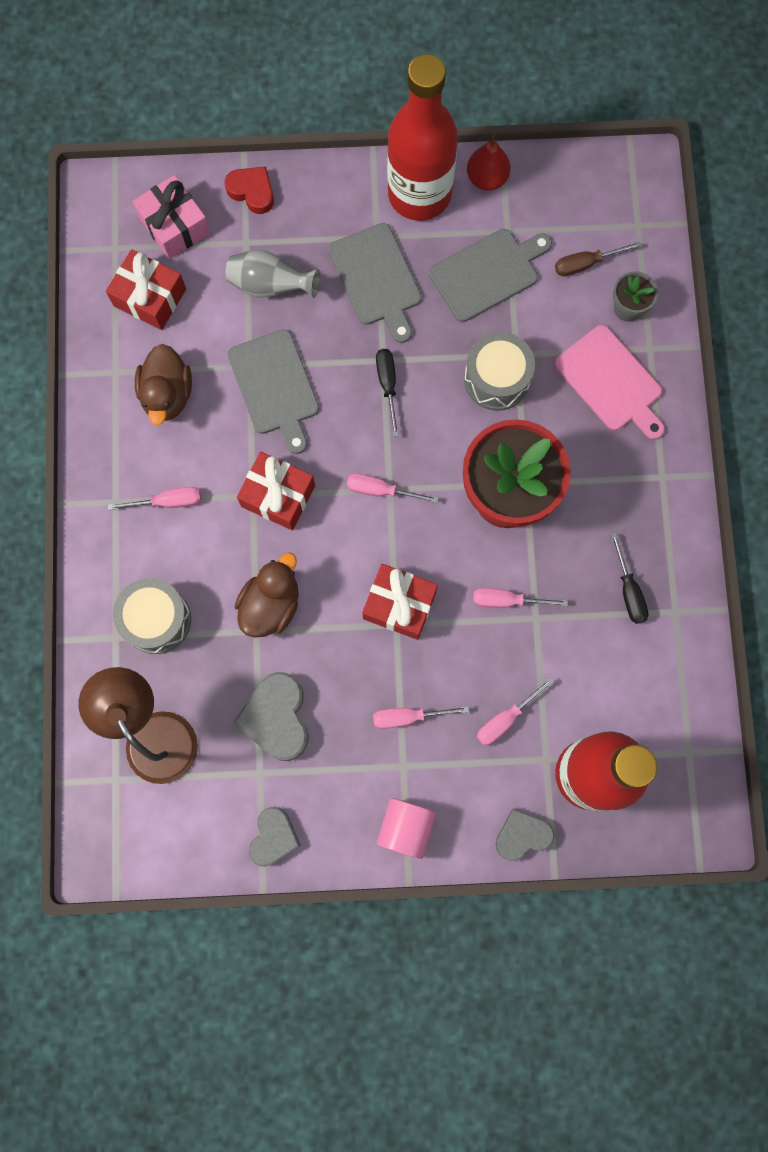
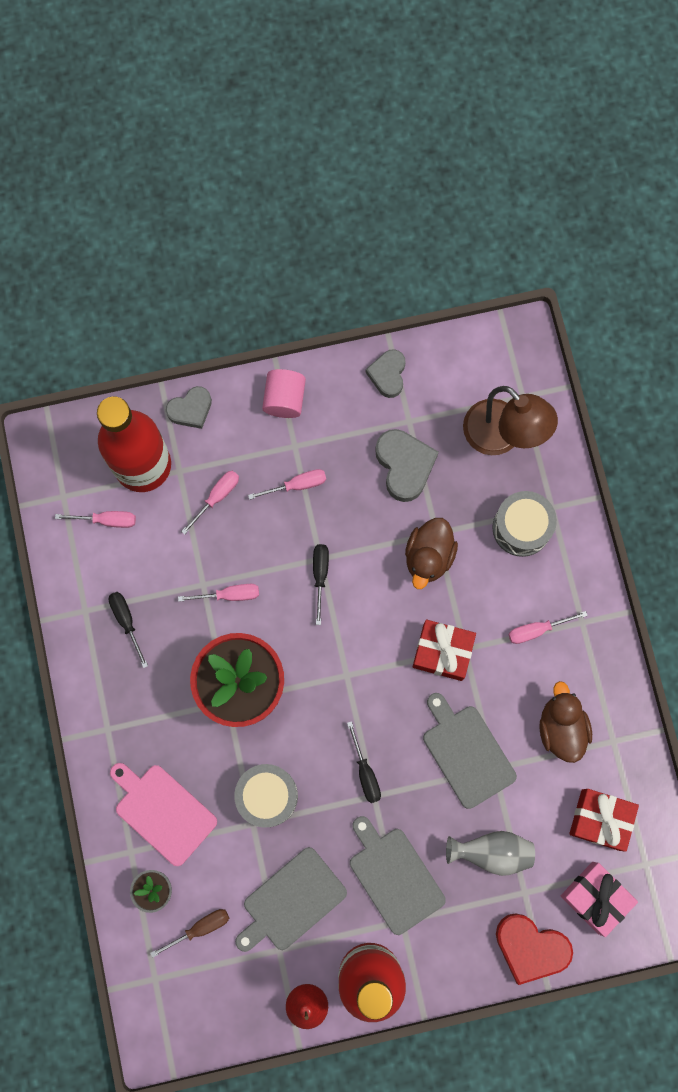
camera: 170 degrees right, 0 degrees up
(252, 191) = (530, 947): red heart -> red heart, size x1.50
(381, 490) = (354, 672): pink screwdriver -> pink screwdriver (107, 520)
(399, 605) = (320, 575): red gift -> black screwdriver

